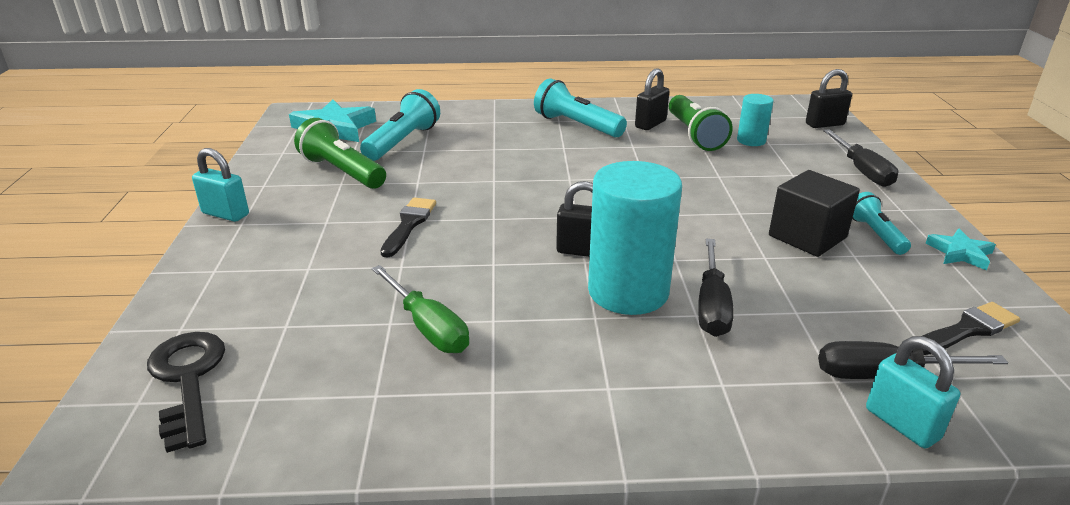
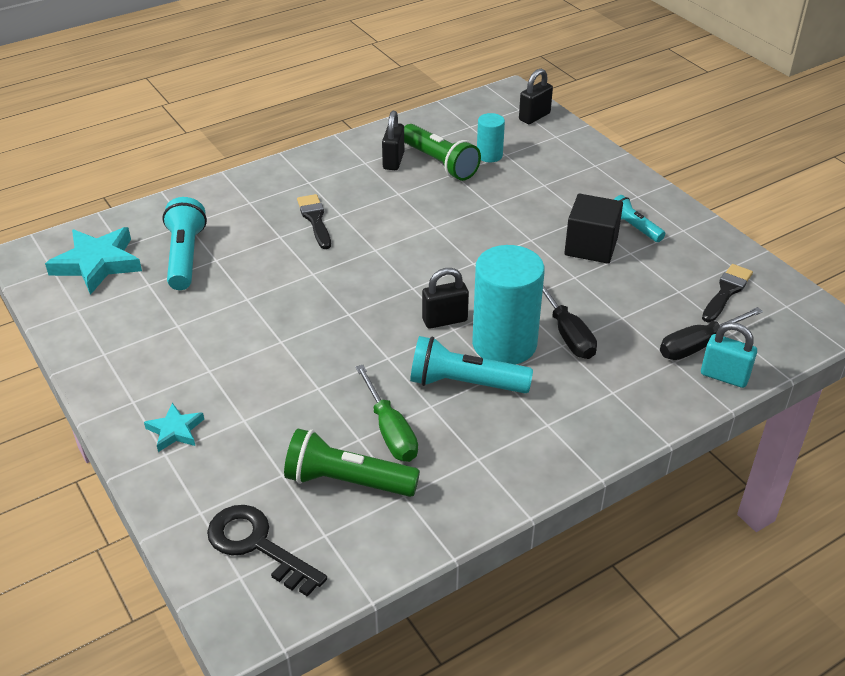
camera: 30 degrees left, 10 degrees up
(225, 214) = (106, 397): turquoise padlock -> none
(342, 172) = (164, 312): green flashlight -> green flashlight (346, 481)
(409, 224) = (284, 346): black brush -> black brush (315, 219)
(428, 327) = (390, 431): green screwdriver -> green screwdriver turned 45 degrees clockwise
(576, 125) = (330, 183): turquoise flashlight -> turquoise flashlight (464, 383)
(862, 171) = (591, 164): black screwdriver -> none
(960, 253) = (694, 226): turquoise star -> turquoise star (175, 430)

